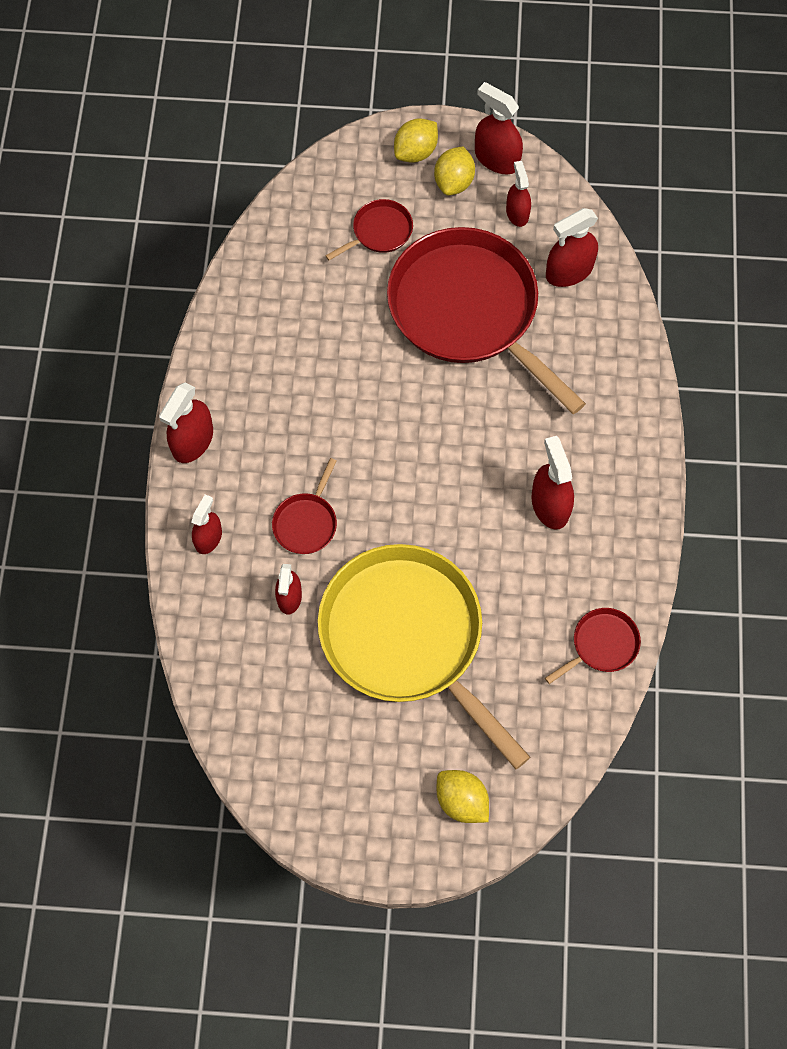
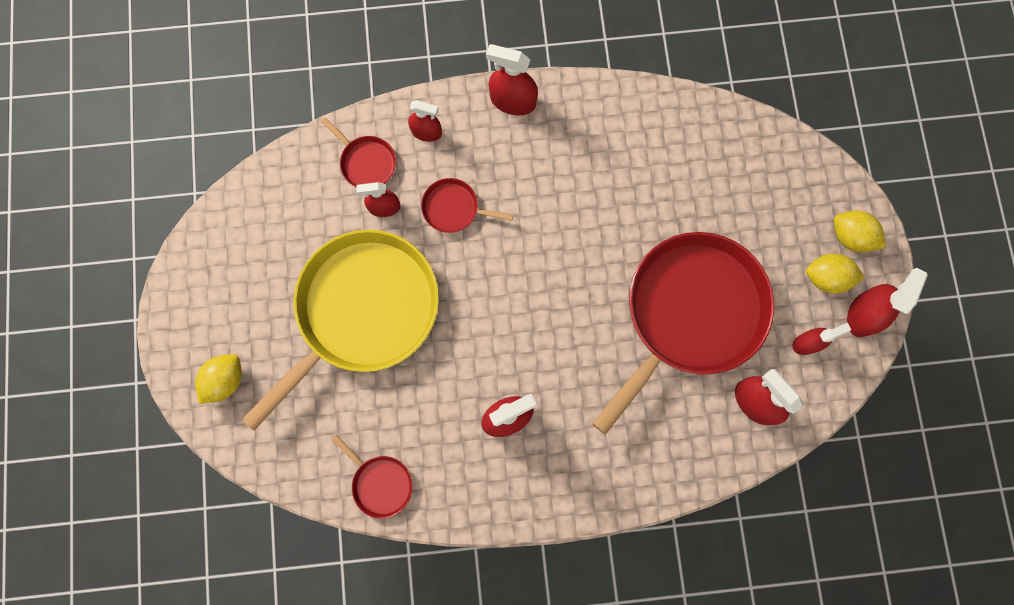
camera: 80 degrees right, 10 degrees up
(379, 232) = (755, 219): red pan -> red pan (366, 162)

